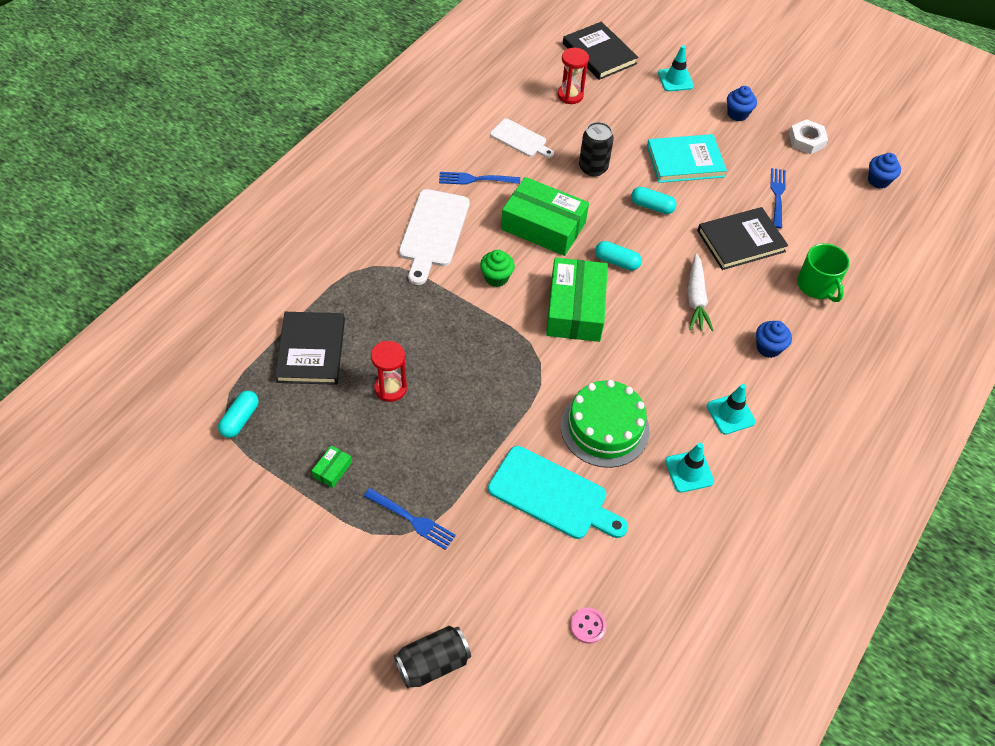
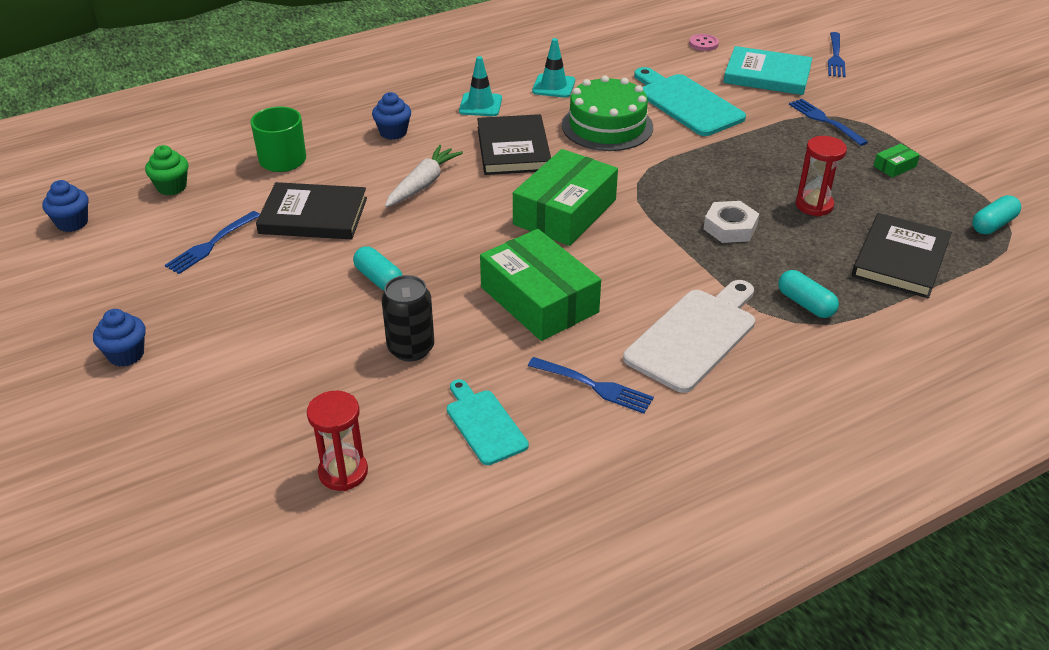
camera: 150 degrees left, 15 degrees down
(433, 663) = (835, 57): black can -> blue fork
(496, 278) = (638, 264): green cupcake -> green cupcake (172, 187)
(520, 139) = (484, 424): white cutting board -> turquoise cutting board
(599, 54) = (216, 538): black book -> black book (513, 149)
(616, 262) = (479, 238): turquoise capsule -> turquoise capsule (805, 304)
(675, 80) = (147, 440): turquoise traffic cone -> none
(685, 161) = (276, 317): turquoise book -> turquoise book (767, 75)
(806, 140) = (86, 291): white nut -> white nut (730, 227)

